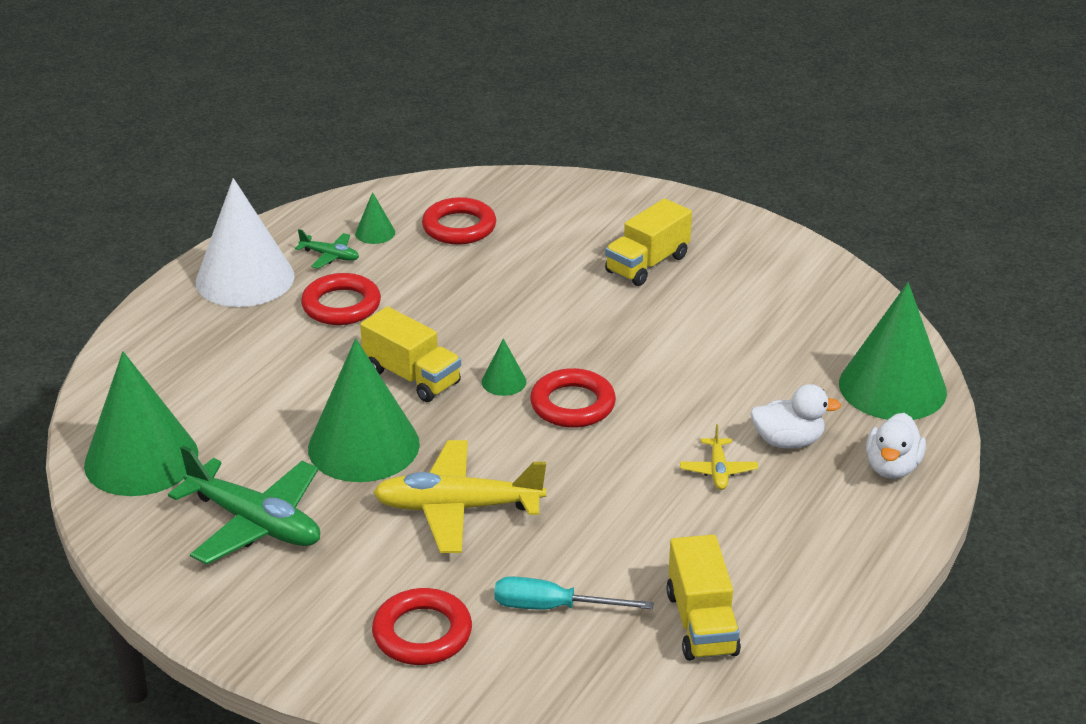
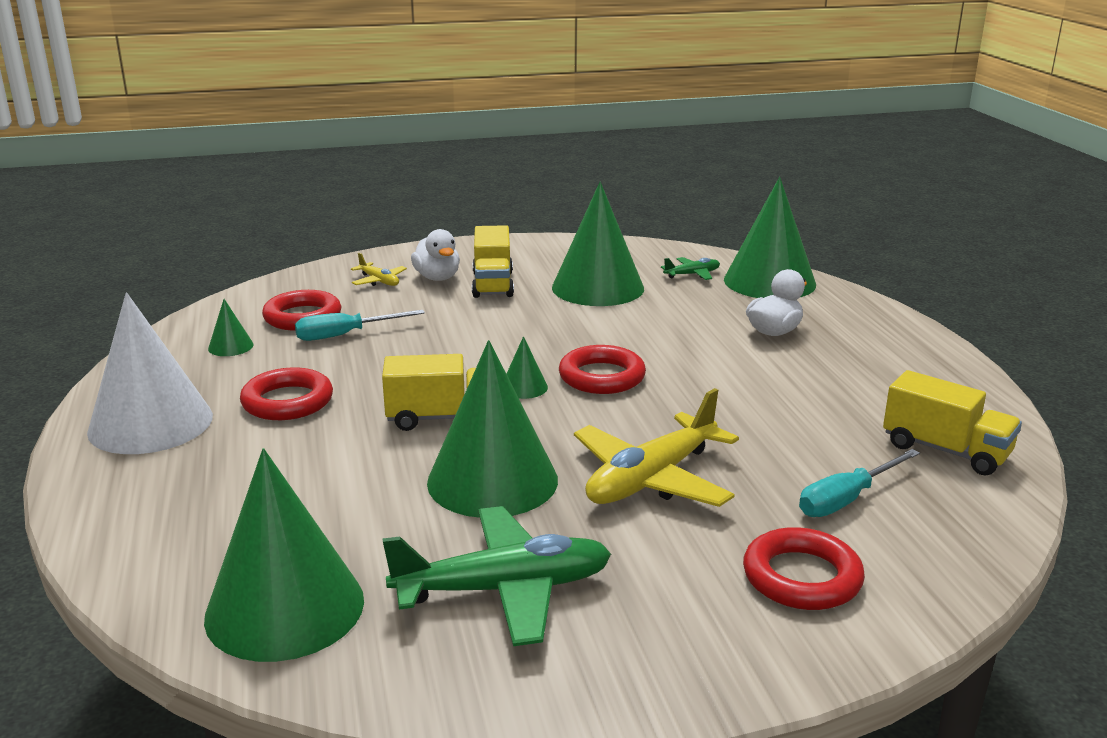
camera: 45 degrees left, 10 degrees down
(330, 256) = (214, 376): green plane -> green plane (692, 274)
(461, 262) = (345, 335): none -> turquoise screwdriver
(718, 470) = (770, 365): yellow plane -> yellow plane (379, 281)
(726, 313) = (598, 288): none -> green cone
(892, 467) = (854, 317): white duck -> white duck (437, 278)

